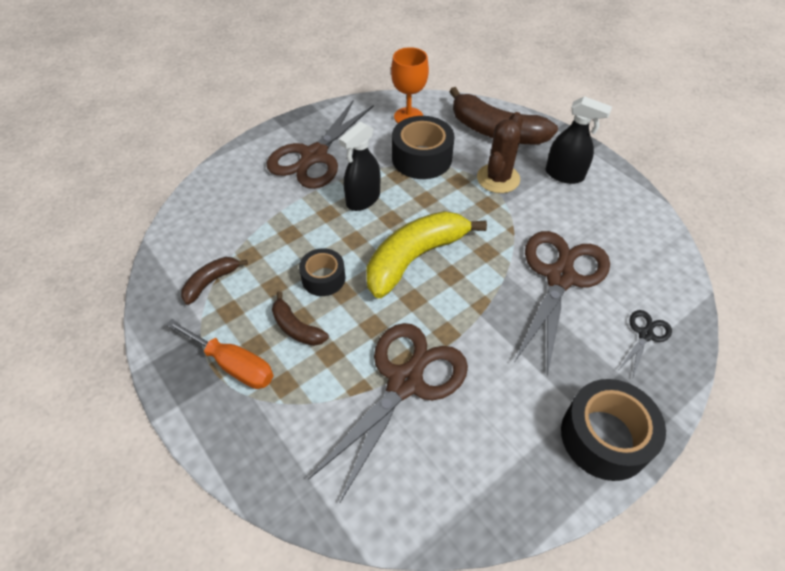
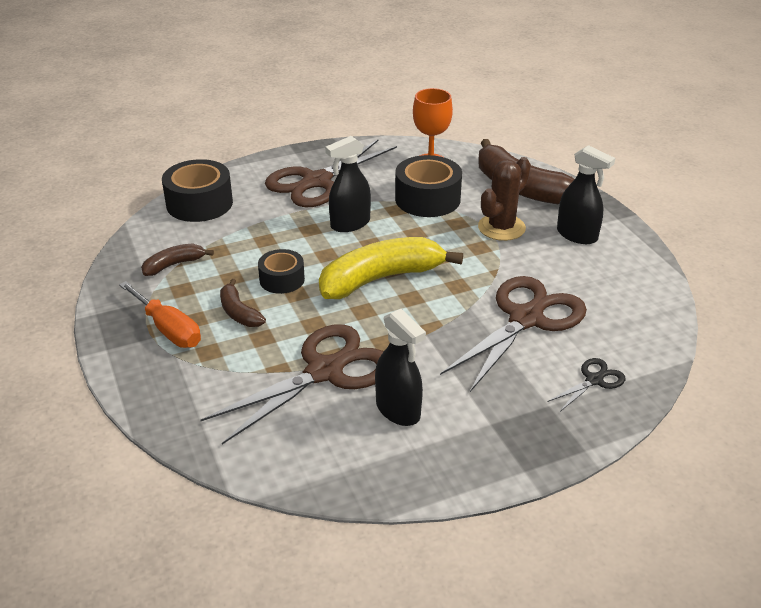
camera: 15 degrees right, 15 degrees down
(490, 413) = (398, 410): none -> black spray bottle
(604, 437) = (505, 450): black tape -> black tape (199, 203)

